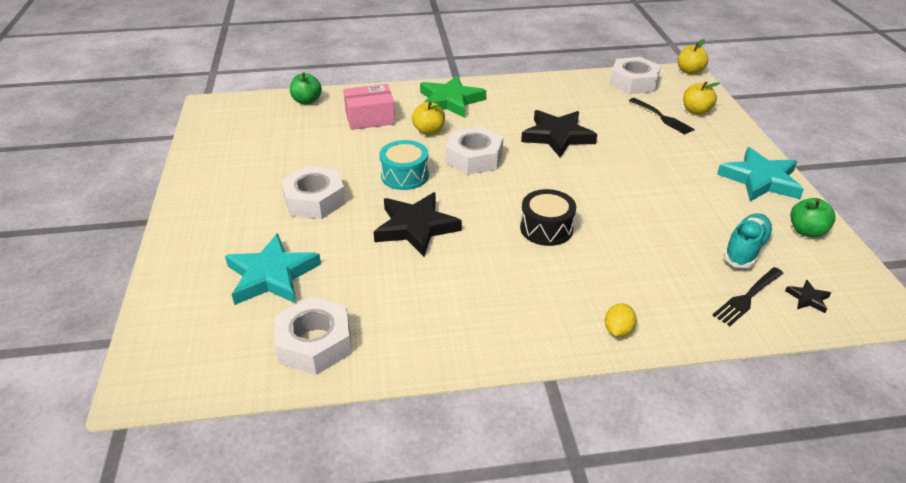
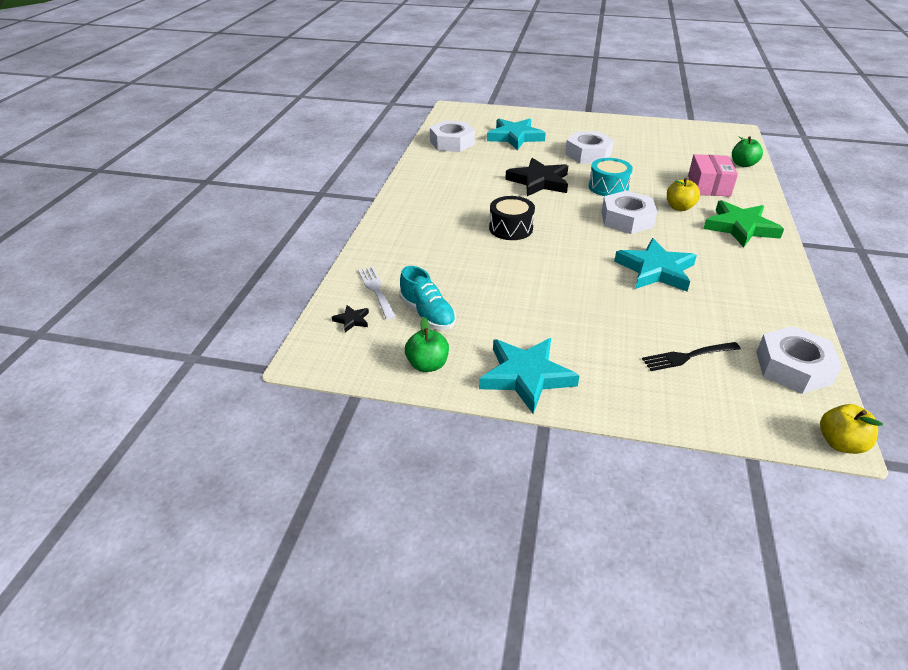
camera: 110 degrees right, 0 degrees up
(557, 136) = (656, 270): black star -> turquoise star
(618, 330) = (390, 227): yellow lemon -> none
(696, 111) = (701, 394): yellow apple -> none
(747, 297) = (376, 290): black fork -> white fork

